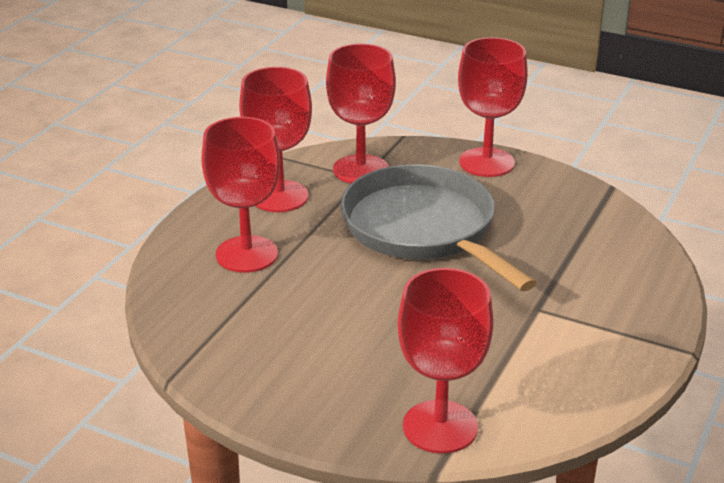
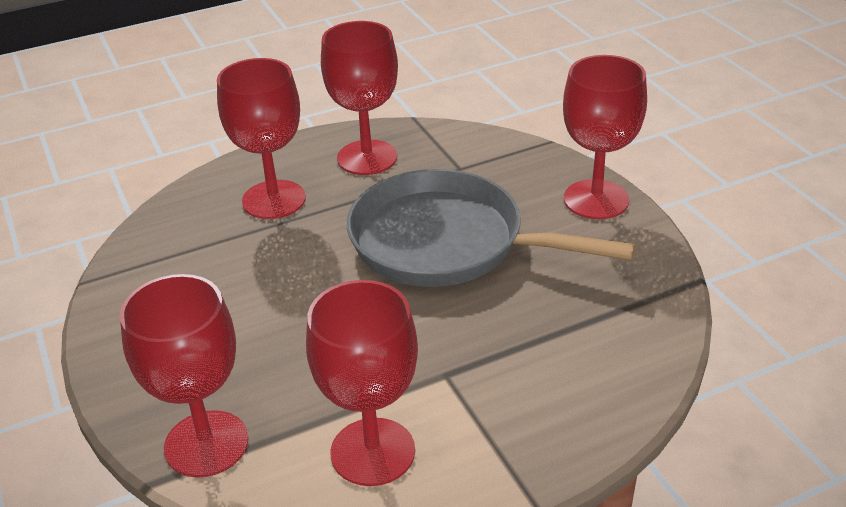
camera: 40 degrees right, 5 degrees up
(360, 170) = (467, 160): red goblet -> red goblet (372, 452)
(423, 229) = (447, 242): grey pan -> grey pan turned 75 degrees counterclockwise

